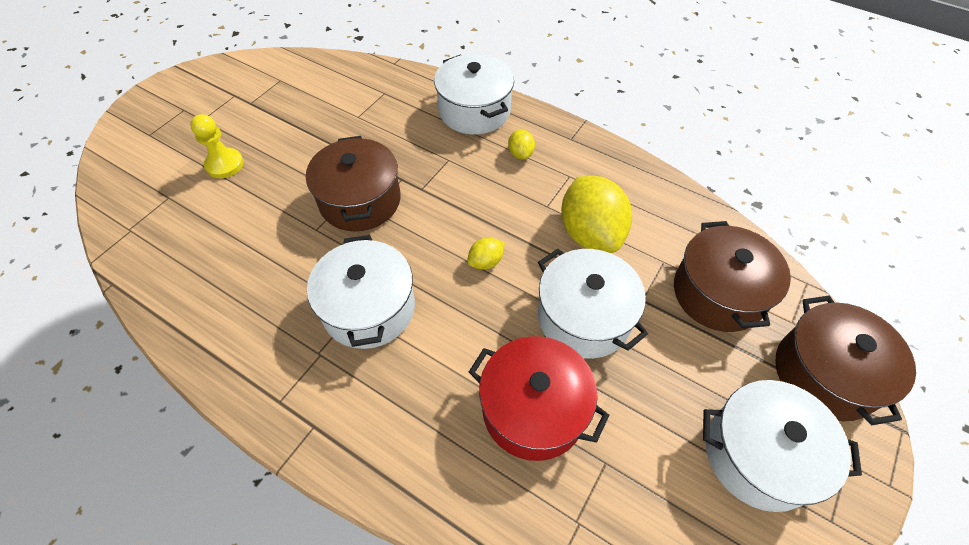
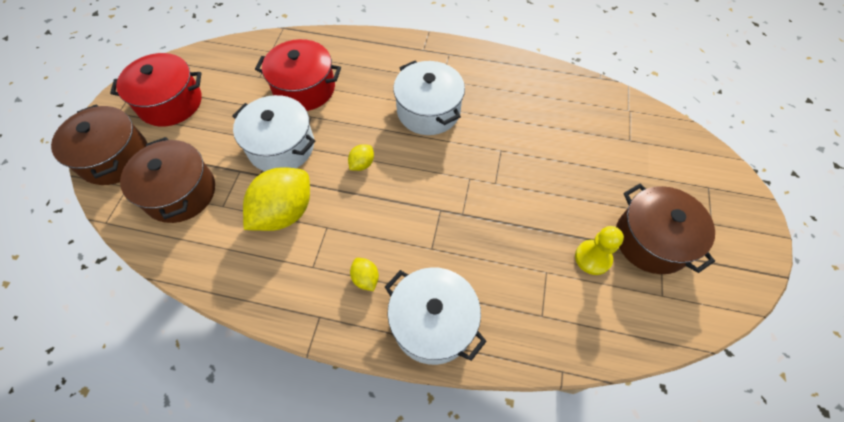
camera: 160 degrees right, 5 degrees up
(224, 164) = (617, 180): yellow pawn -> yellow pawn (593, 258)
(360, 200) = (483, 183): brown pot -> brown pot (651, 240)
(590, 233) = (284, 212): yellow lemon -> yellow lemon turned 75 degrees clockwise
(758, 455) = (170, 102): white pot -> red pot

